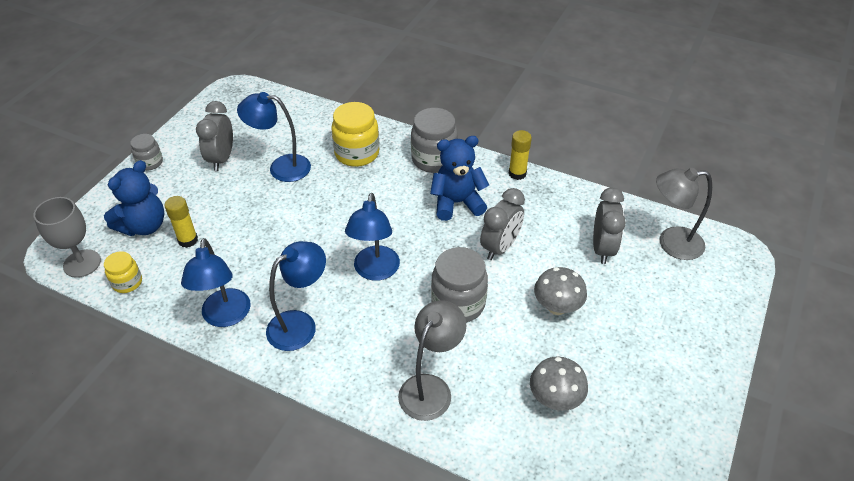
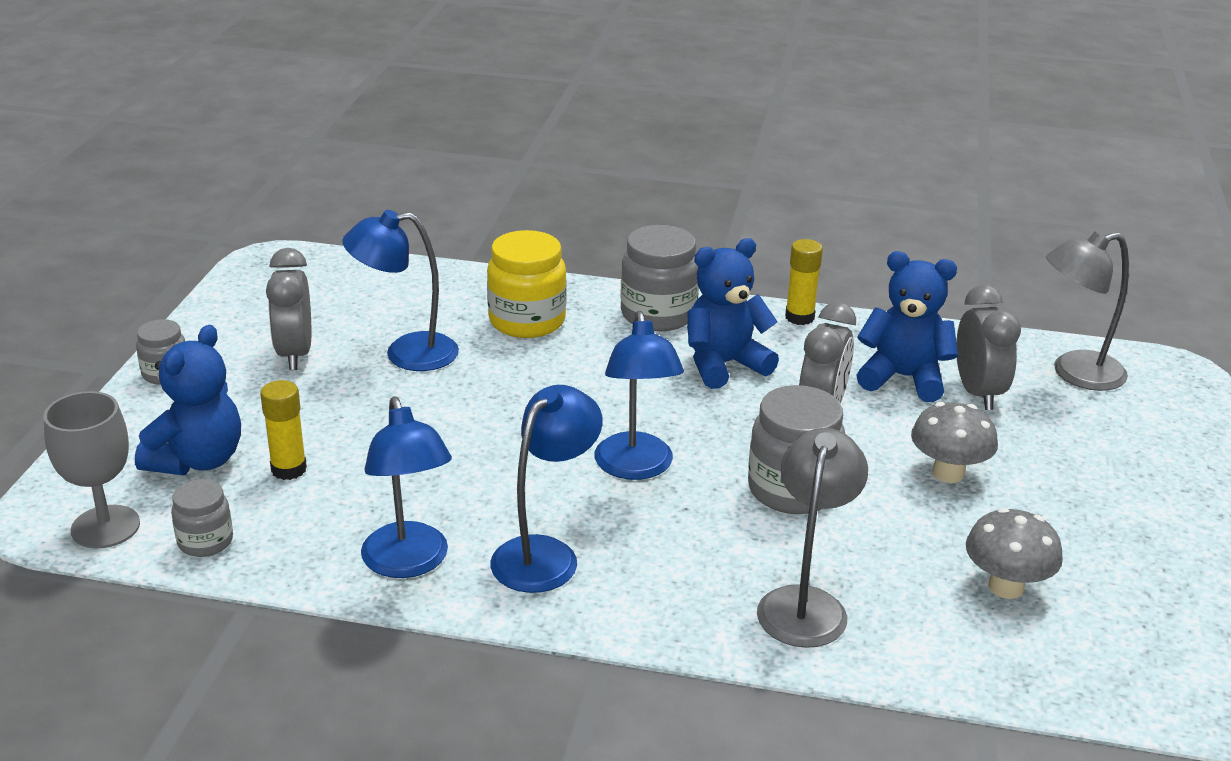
camera: 15 degrees left, 15 degrees down
(127, 282) = (205, 542): yellow jar -> grey jar
(561, 230) = (903, 378): none -> blue teddy bear

